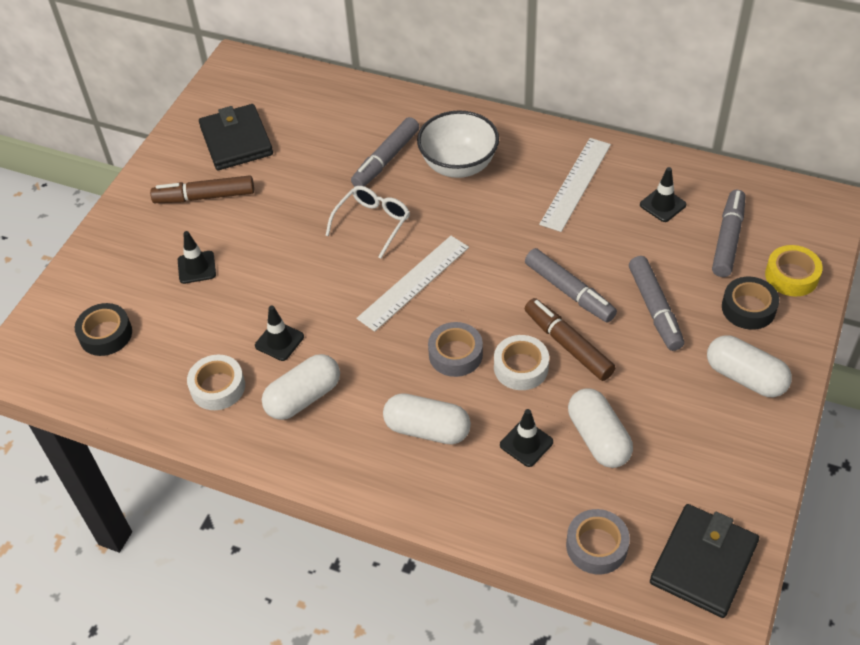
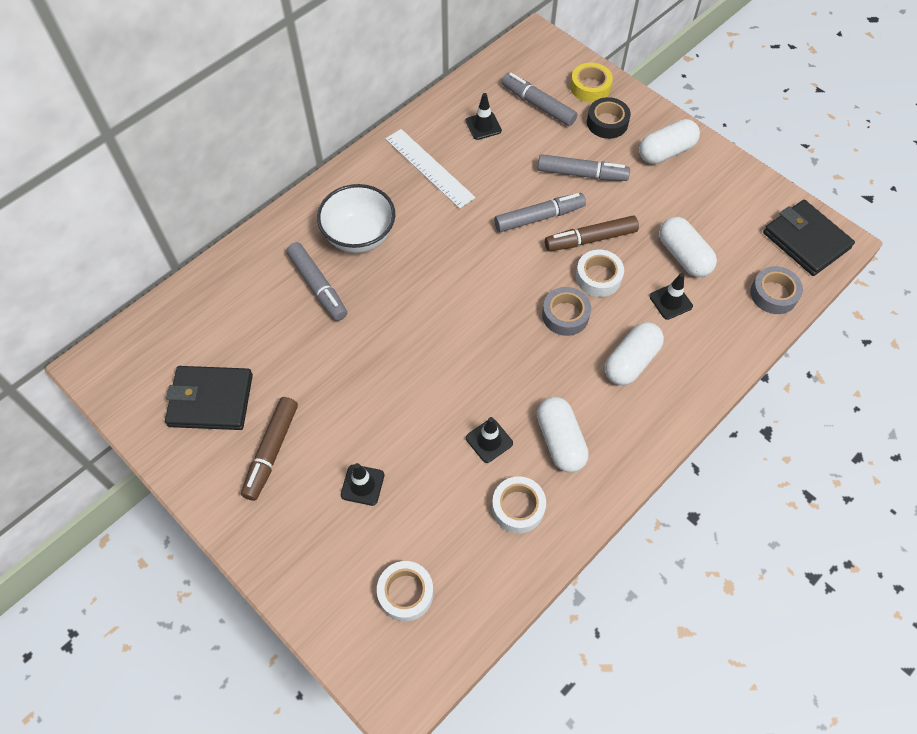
camera: 70 degrees left, 10 degrees up
(106, 334) = (405, 593): black tape -> white tape
(372, 223) = (390, 323): white glasses -> none
(414, 282) = (475, 316): white ruler -> none
(598, 438) = (683, 256): white capsule -> white capsule turned 60 degrees clockwise

